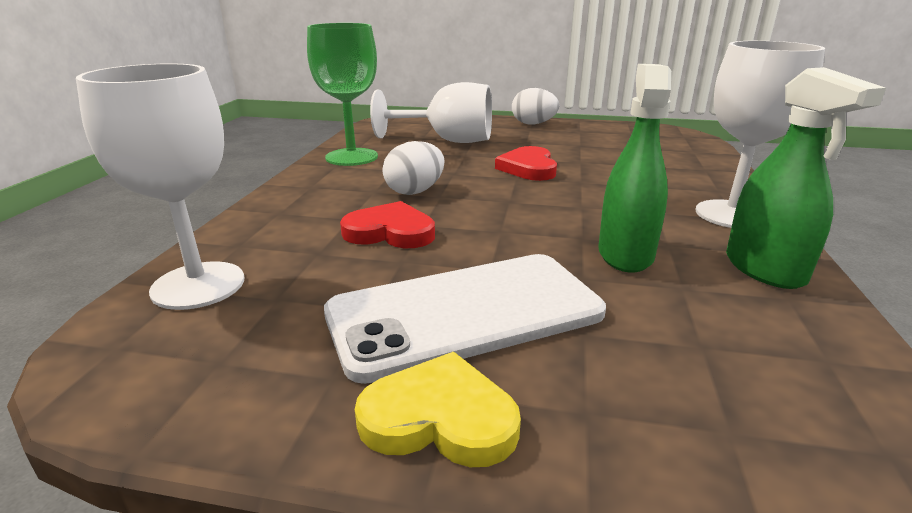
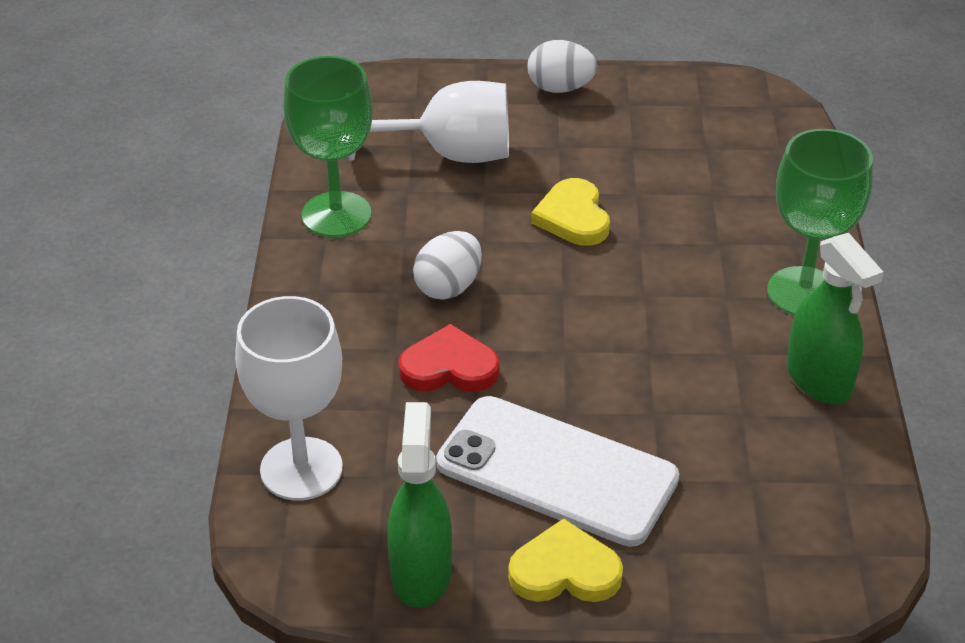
camera: 10 degrees left, 15 degrees up
(465, 313) = (557, 471): white phone -> white phone turned 60 degrees clockwise
(528, 168) = (573, 217): red heart -> yellow heart
(625, 254) = (692, 373): green spray bottle -> green spray bottle (421, 573)
(731, 214) = (804, 292): white goblet -> green goblet

